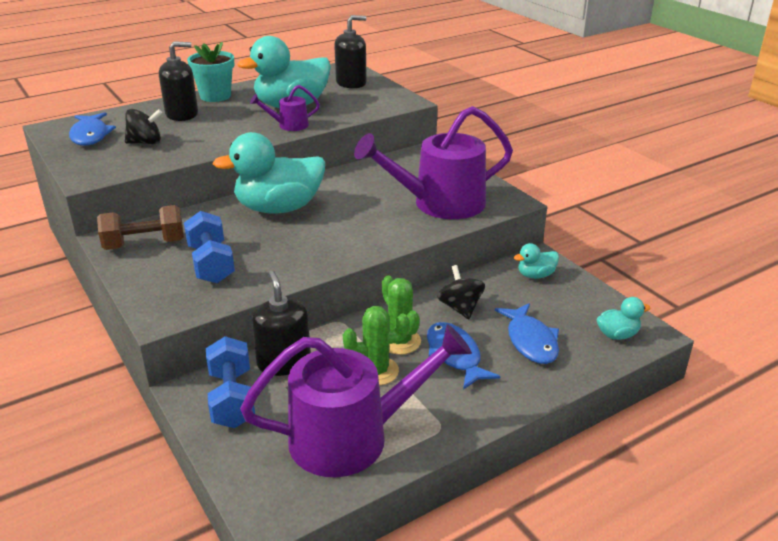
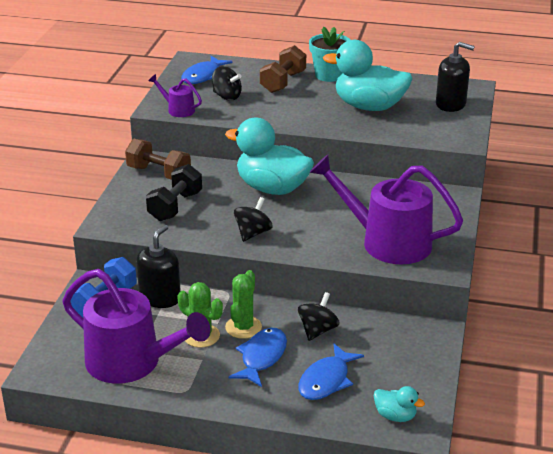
camera: 45 degrees right, 0 degrees up
(182, 114) = (283, 82): black soap dispenser -> brown dumbbell
(211, 264) = (175, 206): blue dumbbell -> black dumbbell
(289, 125) = (339, 123): purple watering can -> purple watering can (178, 110)
(323, 250) = (253, 233): none -> black spinning top
(535, 275) = (412, 341): turquoise duck -> none

